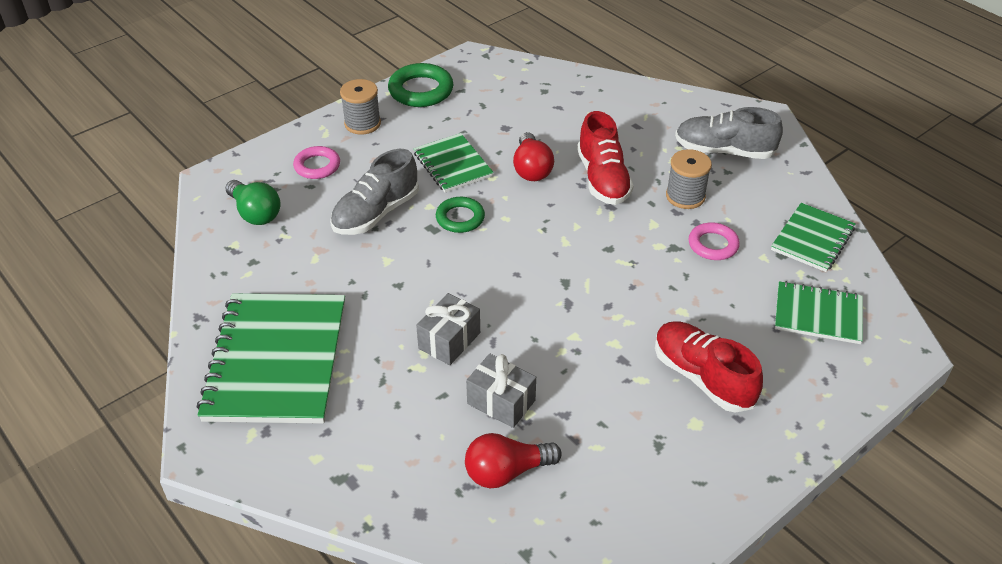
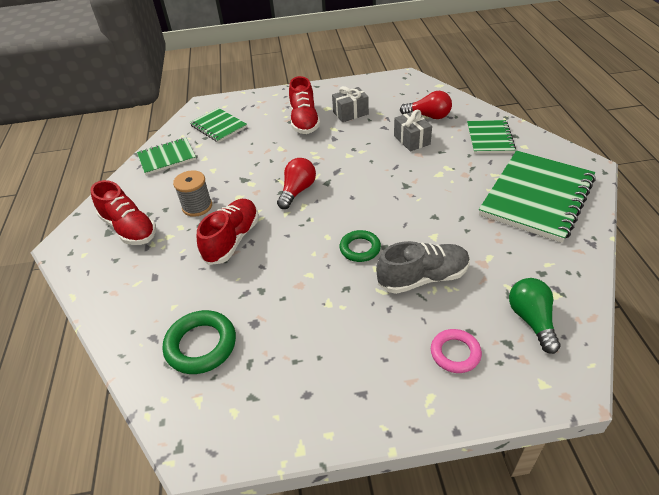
camera: 145 degrees left, 0 degrees up
(362, 123) = (384, 394): grey spool -> none
(421, 90) = (292, 419): green ring -> green ring (201, 345)
(449, 340) = (421, 174): grey gift -> grey gift (350, 113)
(452, 165) = (330, 300): green notebook -> green notebook (489, 138)
(531, 169) = (273, 269): red light bulb -> red light bulb (297, 191)
(713, 245) = (221, 173): pink ring -> none
(724, 151) = (129, 228): grey shoe -> red shoe

